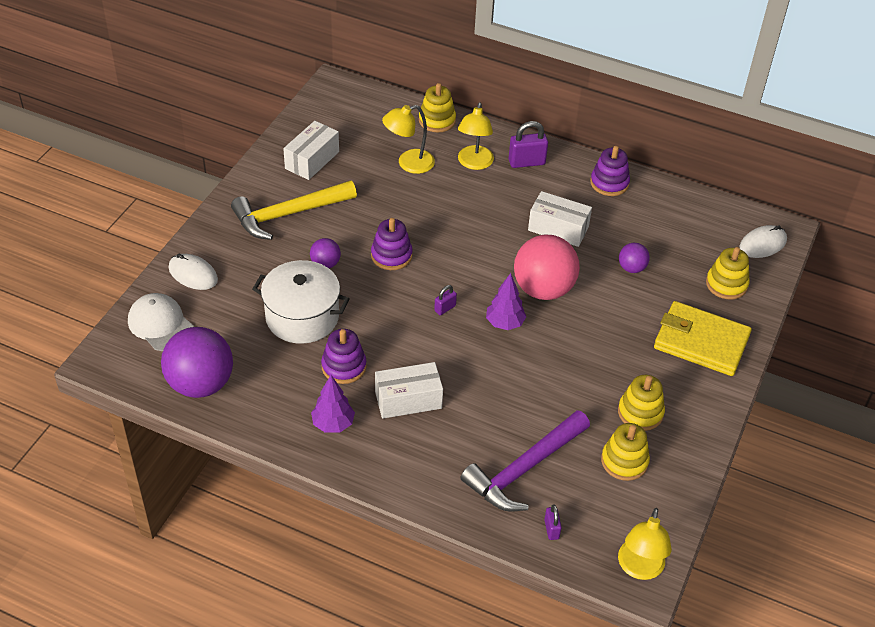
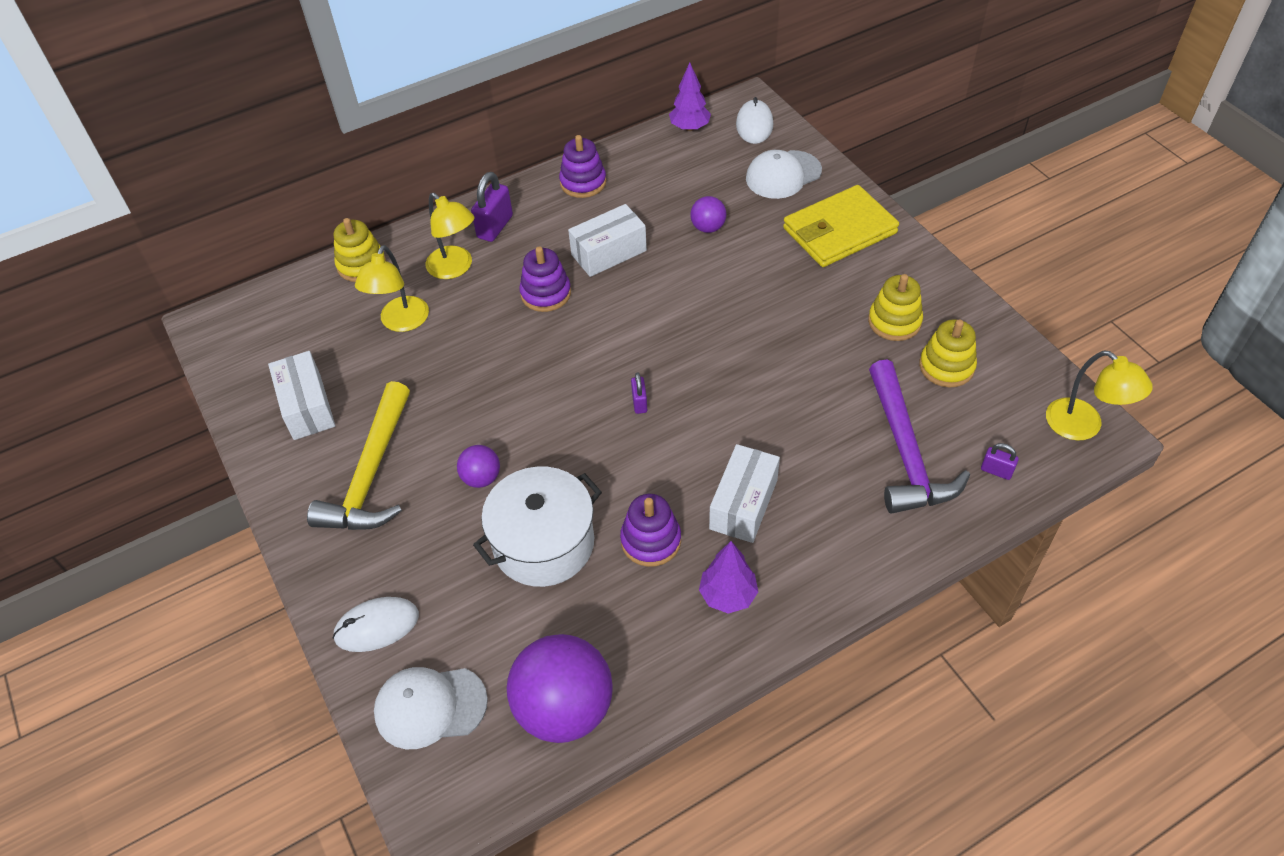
camera: 50 degrees left, 5 degrees up
(391, 255) = (523, 409): purple stacking toy -> purple stacking toy (546, 293)
(504, 323) = (701, 364): purple tree -> purple tree (690, 128)
(543, 289) = (680, 308): pink ball -> none
(726, 284) = (783, 175): yellow stacking toy -> white cap

